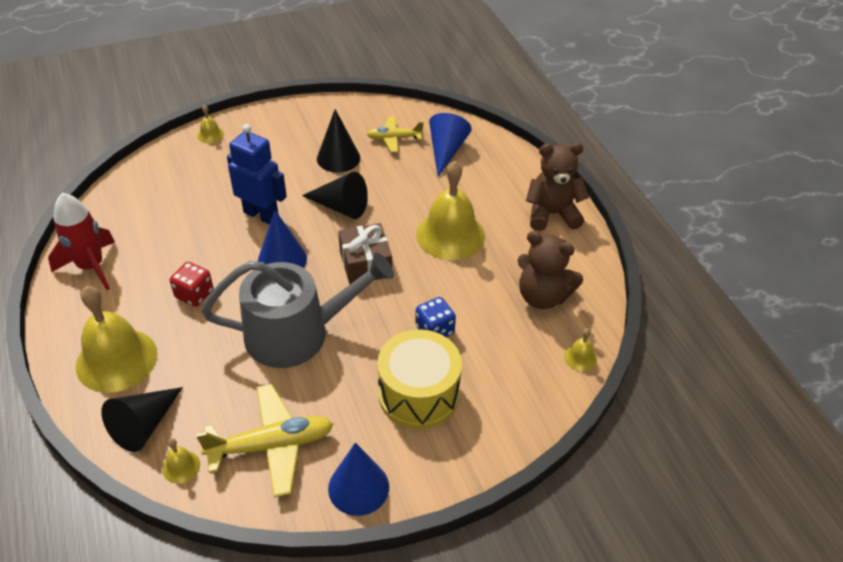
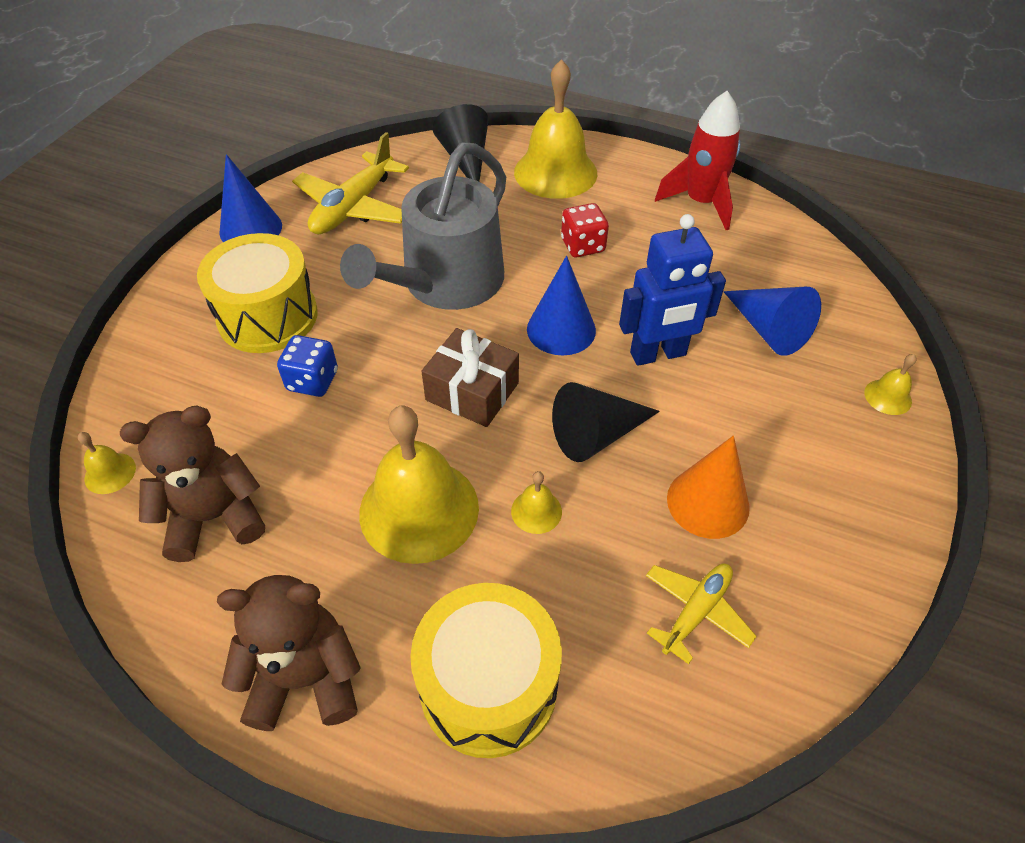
camera: 135 degrees right, 5 degrees up
(181, 466) = (403, 159): yellow bell -> yellow bell (536, 511)
(338, 158) = (708, 502): black cone -> orange cone
(446, 151) = (596, 664): blue cone -> blue cone (768, 330)
(489, 170) = (488, 685): none -> yellow drum
(552, 214) = (305, 678): brown teddy bear -> brown teddy bear turned 135 degrees counterclockwise

